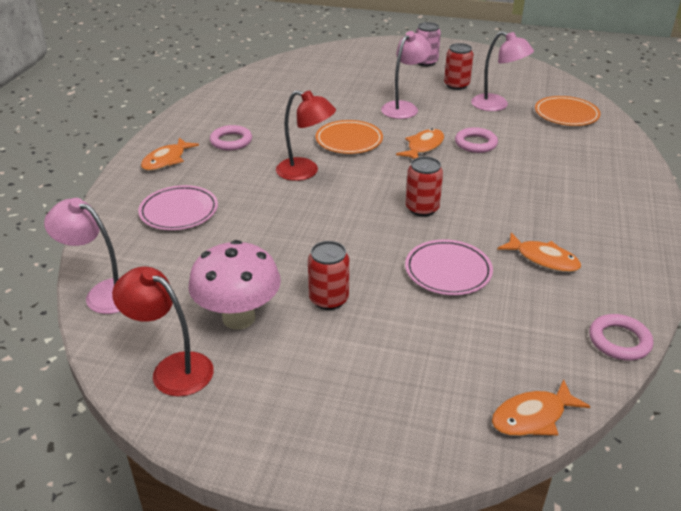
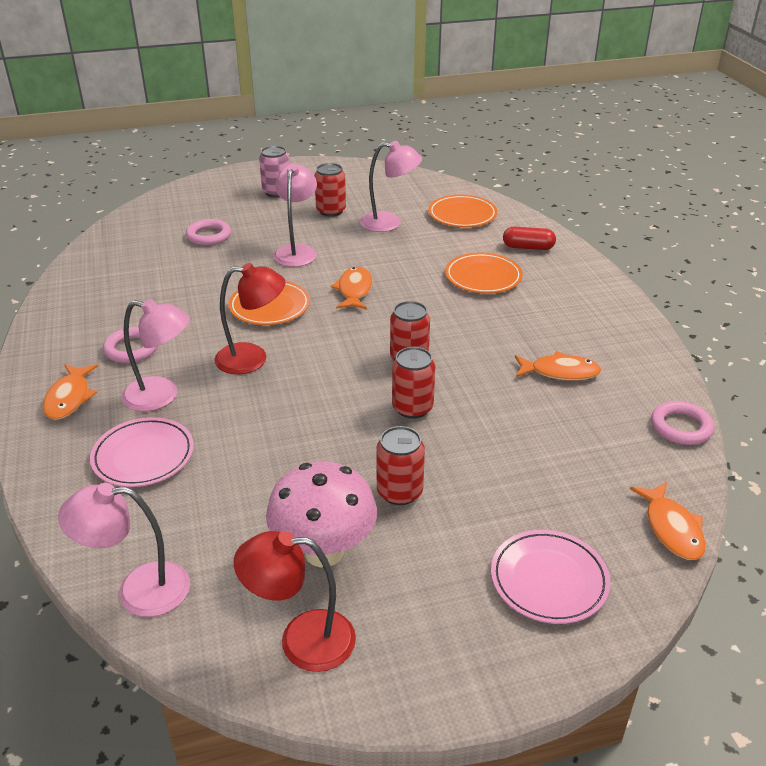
camera: 30 degrees left, 0 degrees up
(223, 177) = (161, 396): none -> pink lamp
(392, 244) = (412, 408): none -> red can
(448, 271) = (487, 416): pink plate -> pink plate (549, 580)
(475, 143) = (403, 271): pink ring -> pink ring (209, 236)
(532, 417) = (672, 528): orange fish -> orange fish turned 45 degrees counterclockwise
(541, 166) = (483, 277): none -> orange plate
(604, 154) = (528, 247): none -> red capsule

